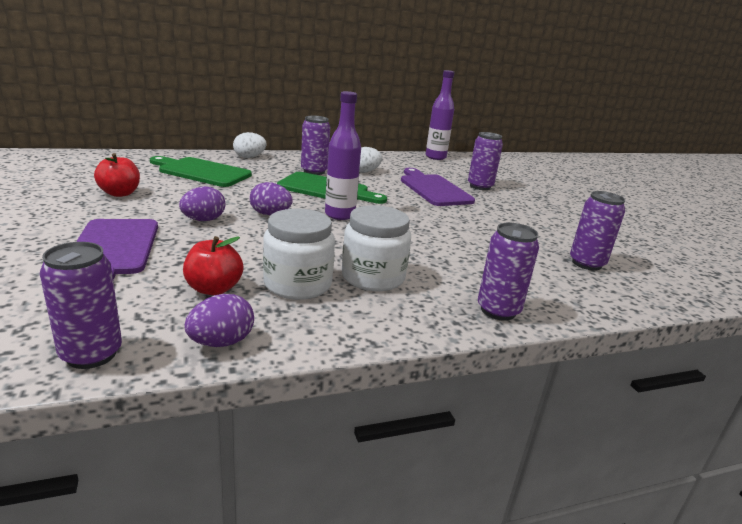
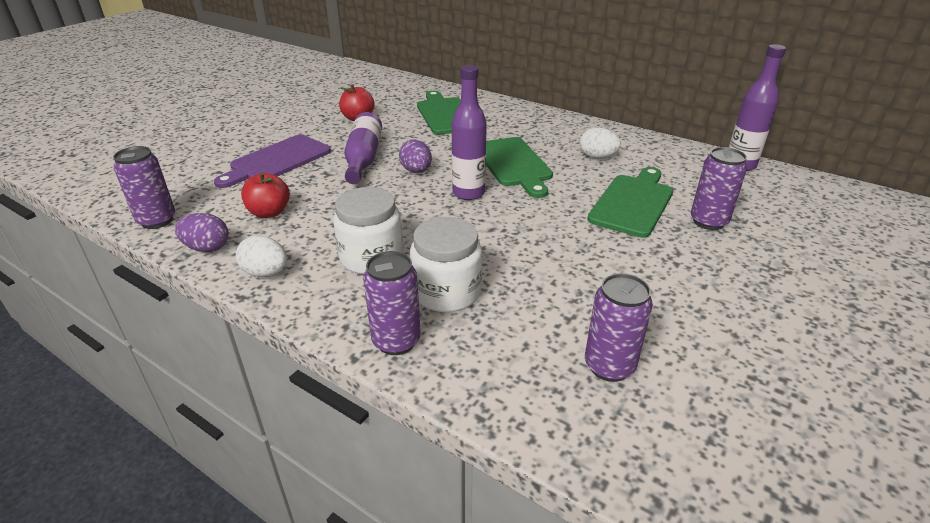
camera: 55 degrees right, 10 degrees up
(203, 220) = (363, 158): purple egg -> purple bottle
(249, 157) = (514, 109): white egg -> white egg (266, 273)
(297, 284) = (315, 235): white jar -> white jar (447, 292)
(314, 171) = (543, 141): purple can -> none
(433, 189) = (633, 203): purple cutting board -> green cutting board

